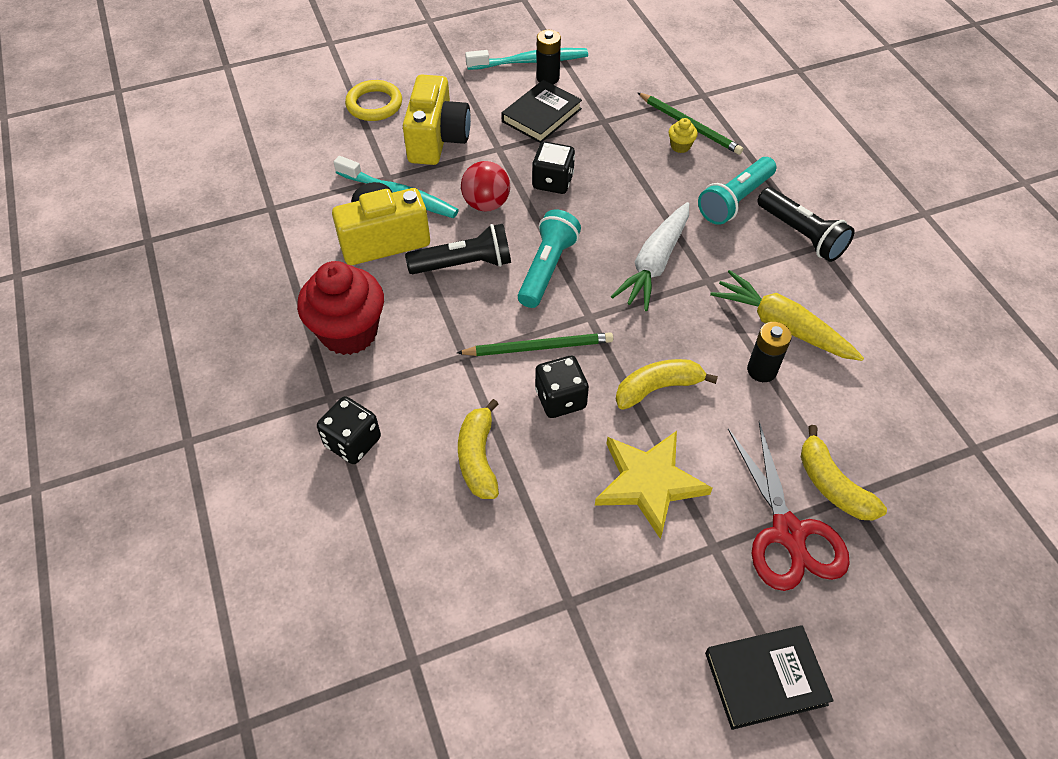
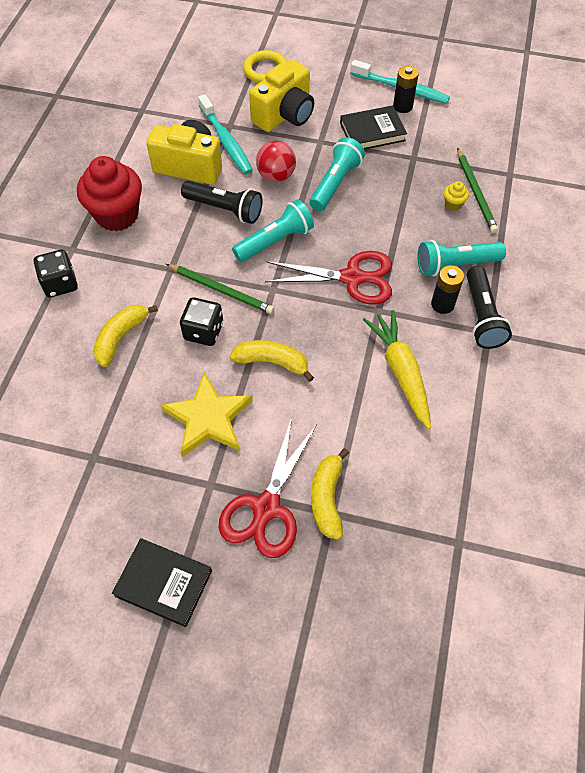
camera: 35 degrees right, 5 degrees up
(553, 182) = (335, 183): black dice -> turquoise flashlight
(655, 263) = (352, 278): white carrot -> red scissors
(762, 370) = (355, 393): black battery -> black battery (442, 304)

